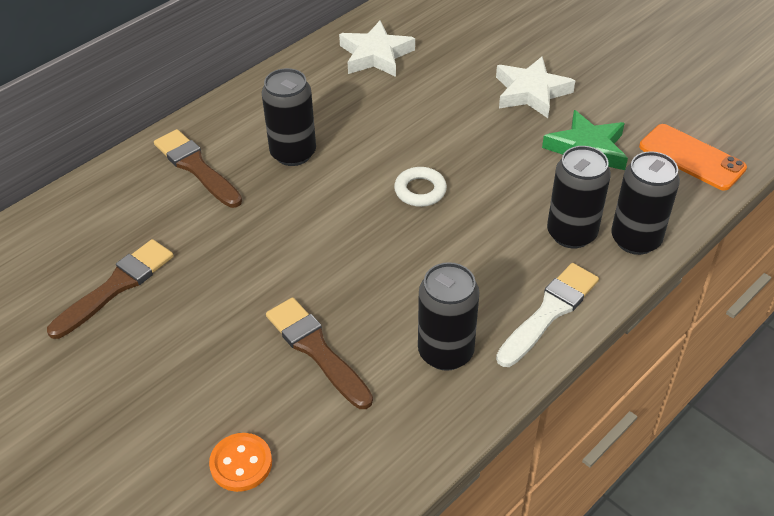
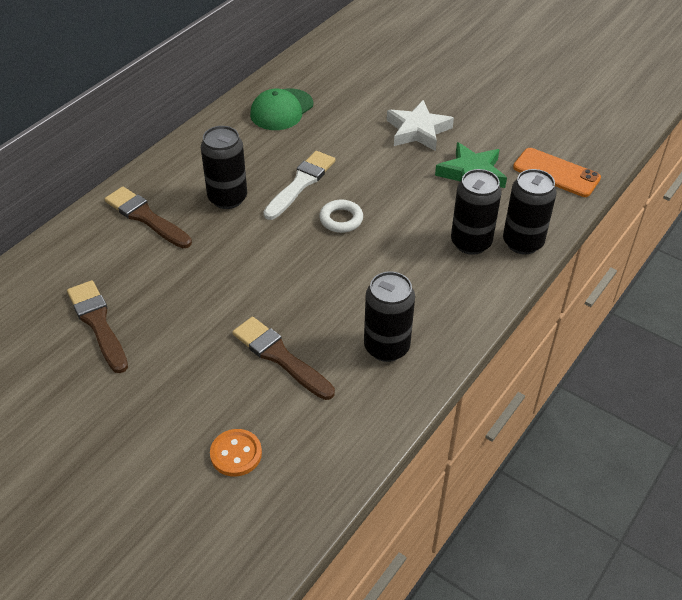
camera: 10 degrees left, 0 degrees up
(116, 286) = (98, 323): brown brush -> brown brush turned 60 degrees counterclockwise
(375, 55) = (281, 110): white star -> green cap
(549, 312) = (464, 307): white brush -> white brush (301, 183)

